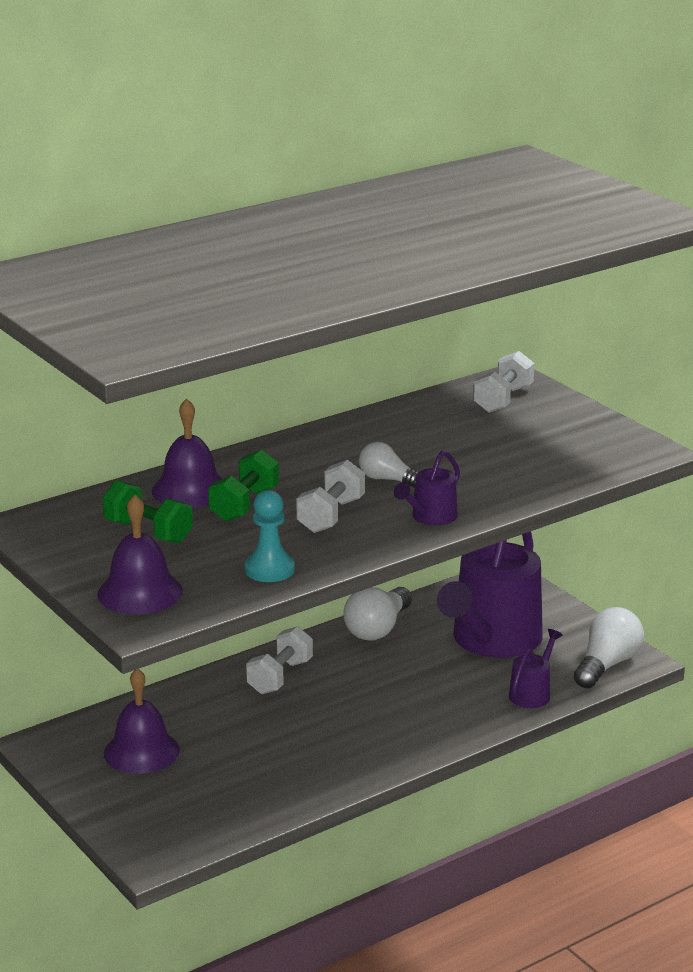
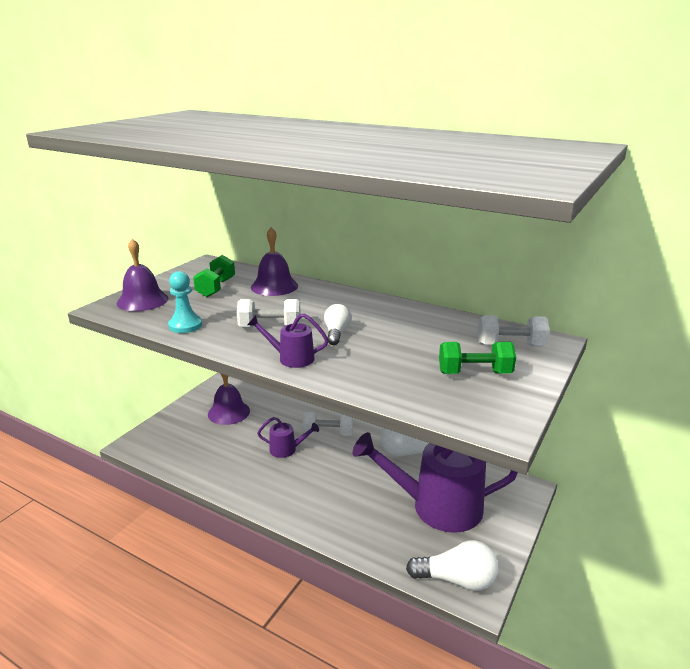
camera: 65 degrees right, 0 degrees up
(244, 504) = (266, 302): green dumbbell -> green dumbbell (474, 373)
(532, 693) = (386, 547): purple watering can -> purple watering can (287, 449)

